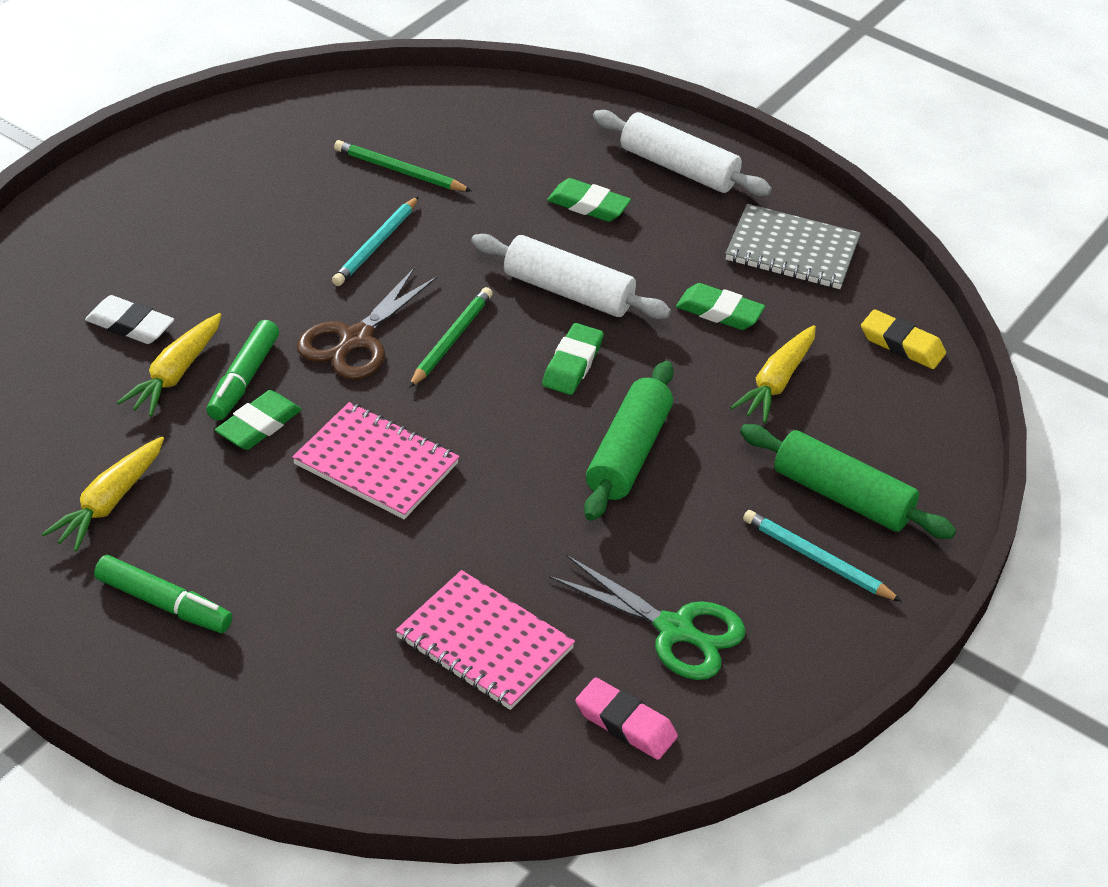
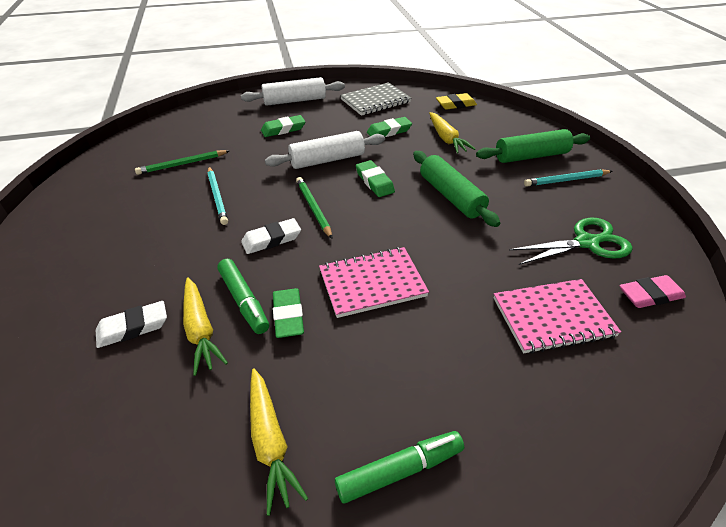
camera: 45 degrees left, 0 degrees up
(355, 340) = (272, 239): brown scissors -> white eraser

